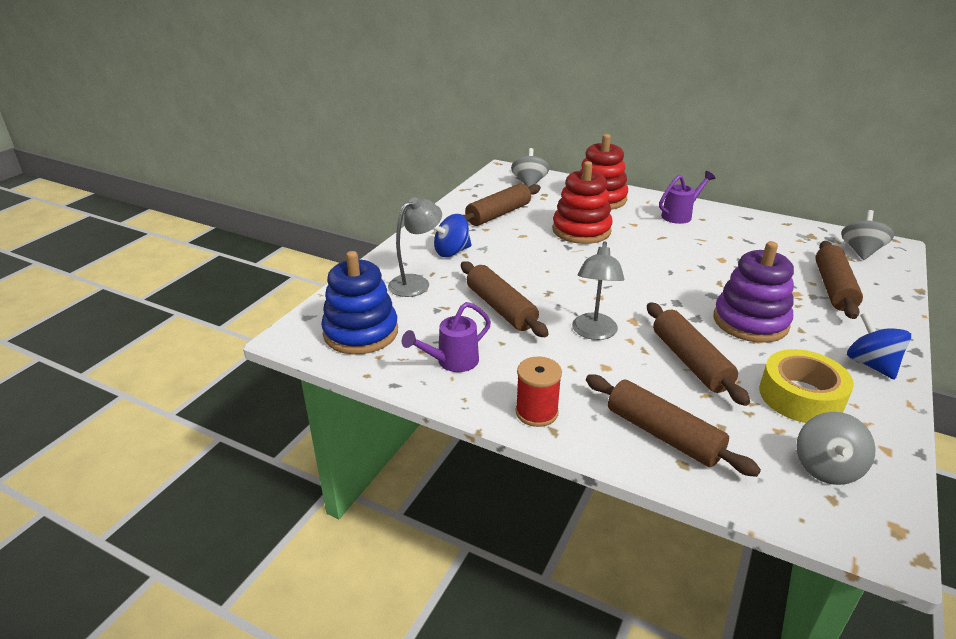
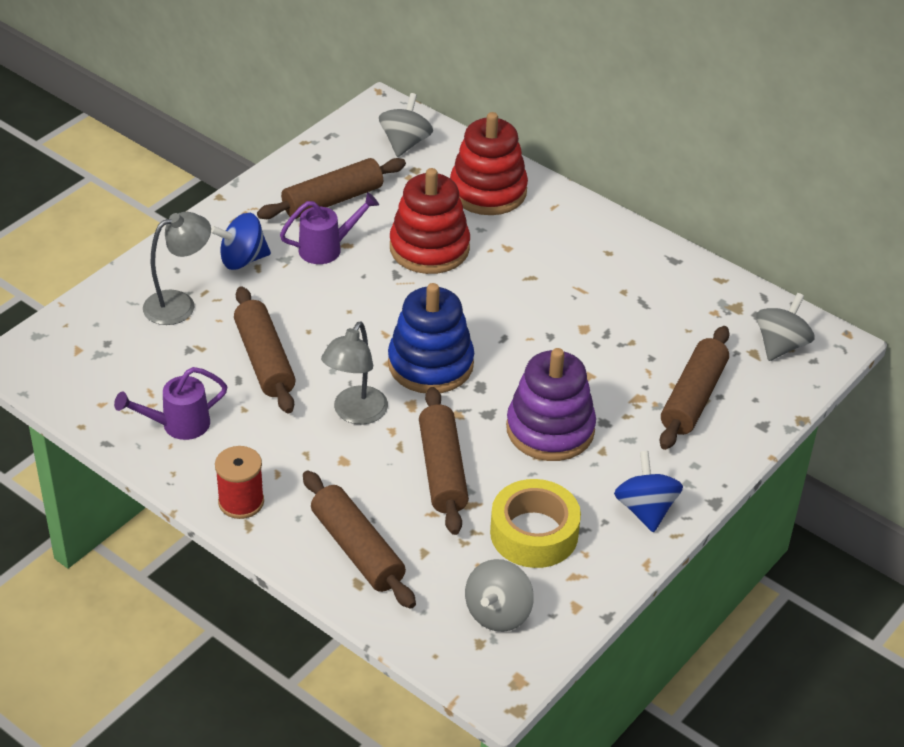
camera: 10 degrees right, 10 degrees up
(361, 332) = (91, 368): blue stacking toy -> blue stacking toy (430, 364)
(680, 215) = (581, 241): purple watering can -> purple watering can (327, 248)

